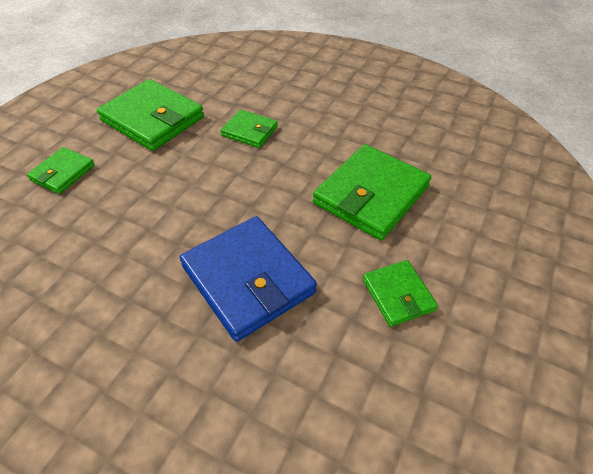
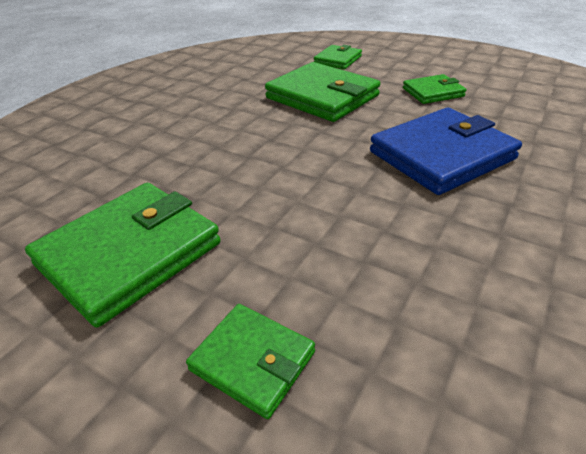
camera: 85 degrees left, 10 degrees down
(249, 131) = (202, 161): green wallet -> green wallet (337, 60)

